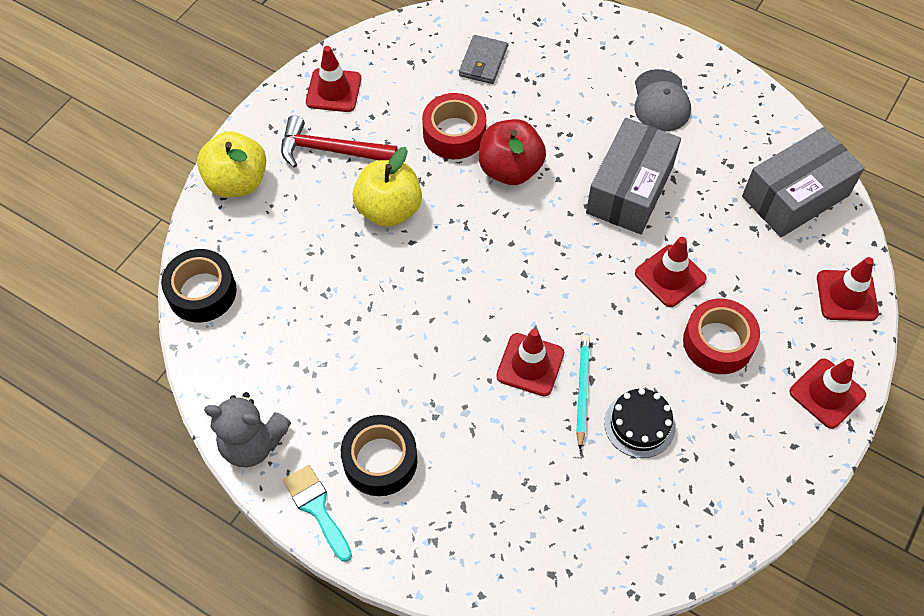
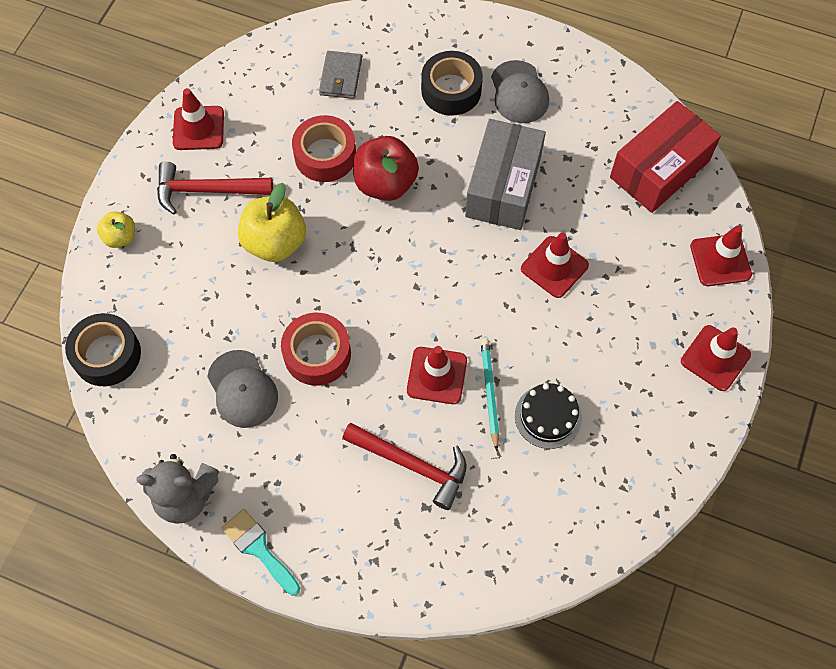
camera: 10 degrees left, 5 degrees up
(237, 182) = (120, 237): yellow apple -> yellow apple, size x0.56
(330, 347) = (242, 389): none -> grey cap
(380, 460) = (311, 492): black tape -> black tape (451, 90)
(489, 449) = (412, 464): none -> red hammer
(718, 342) = (608, 325): red tape -> red tape (317, 354)
(795, 196) = (659, 169): grey box -> red box

